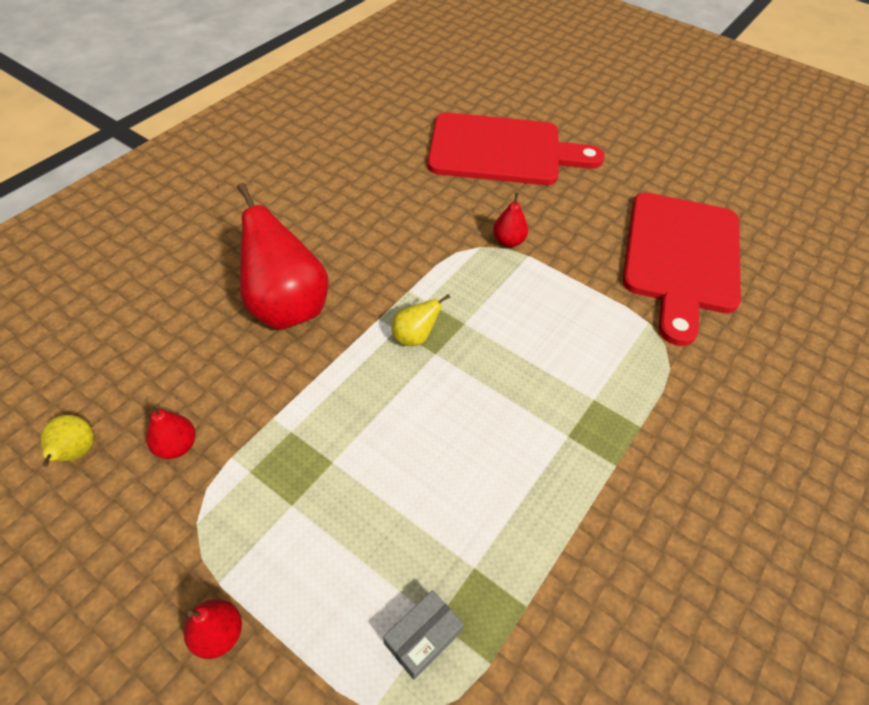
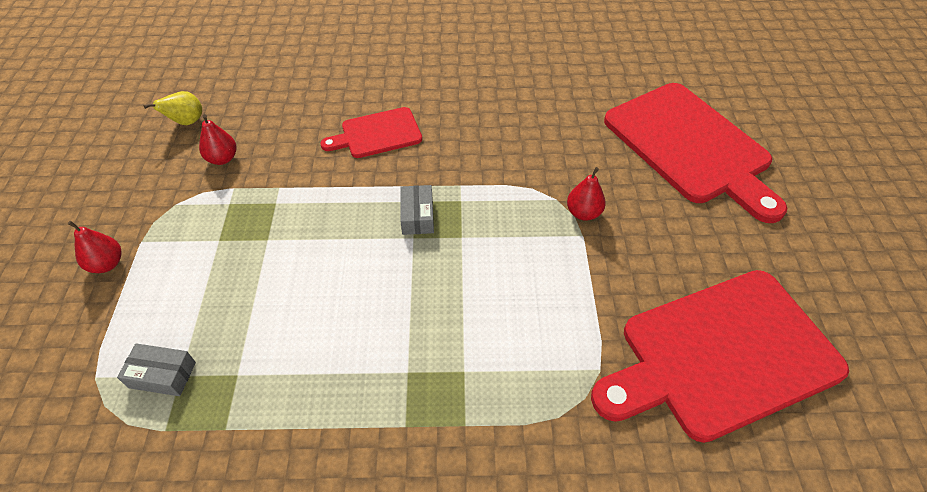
camera: 55 degrees right, 0 degrees up
(287, 307) = (377, 134): red pear -> red cutting board
(415, 337) = (417, 216): yellow pear -> grey box

